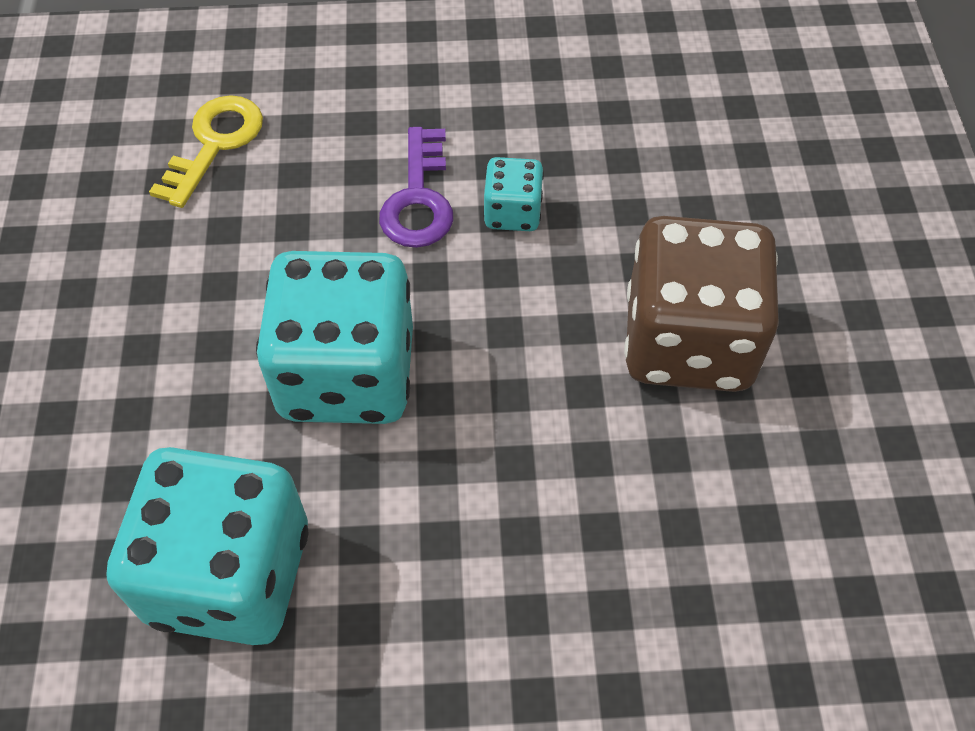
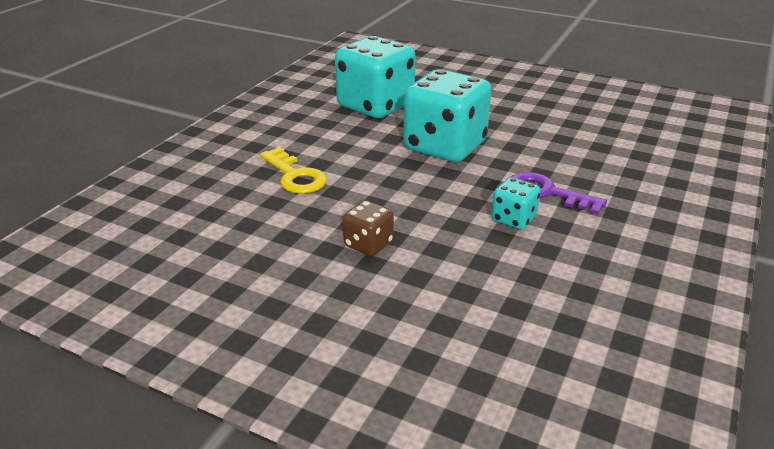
camera: 120 degrees right, 25 degrees down
(215, 143) = (629, 147): yellow key -> yellow key (295, 176)
(688, 342) = (368, 244): brown dice -> brown dice, size x0.46

